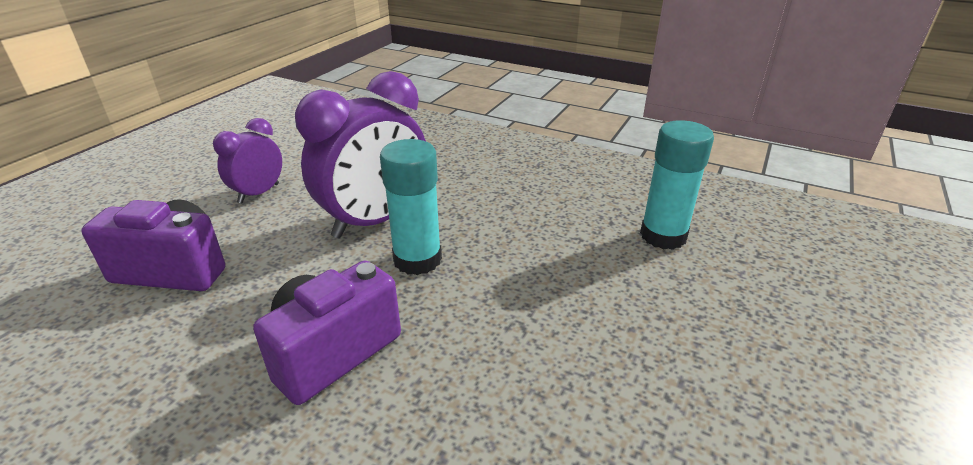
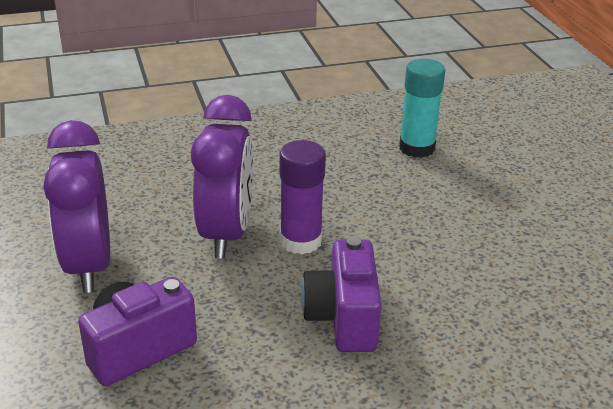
camera: 45 degrees left, 0 degrees up
(259, 193) = (89, 265): purple clock -> purple clock, size x1.81
(417, 259) = (300, 241): turquoise glue stick -> purple glue stick

